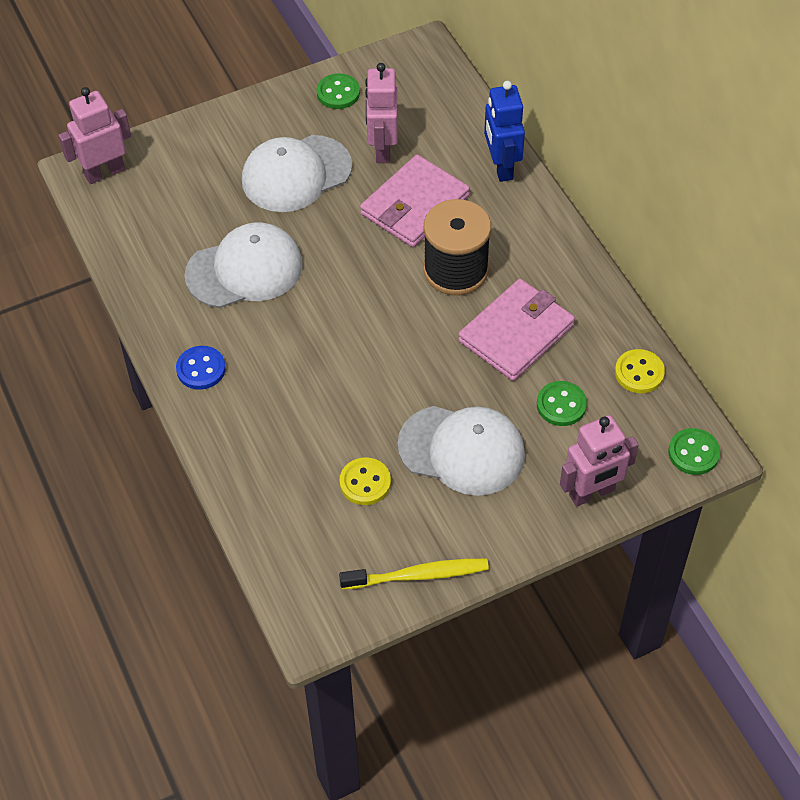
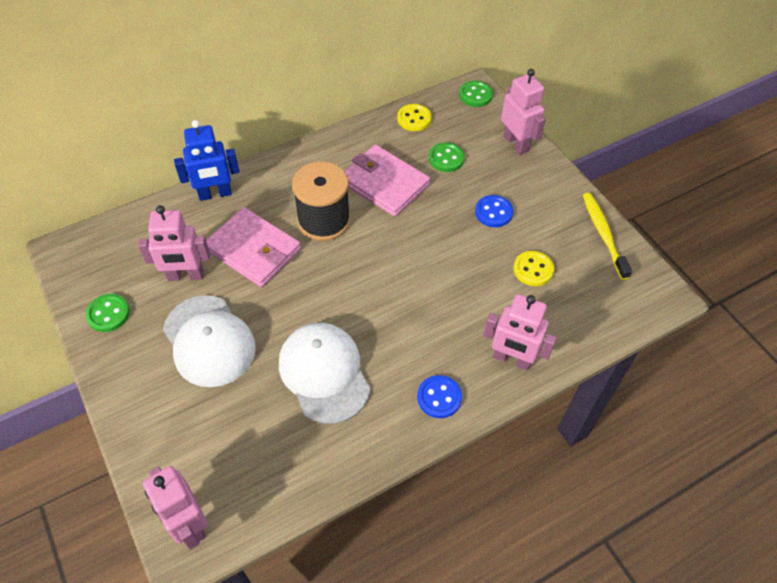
camera: 95 degrees left, 0 degrees up
(239, 443) = (512, 359): none -> pink robot
(462, 450) = (493, 212): white cap -> blue button

